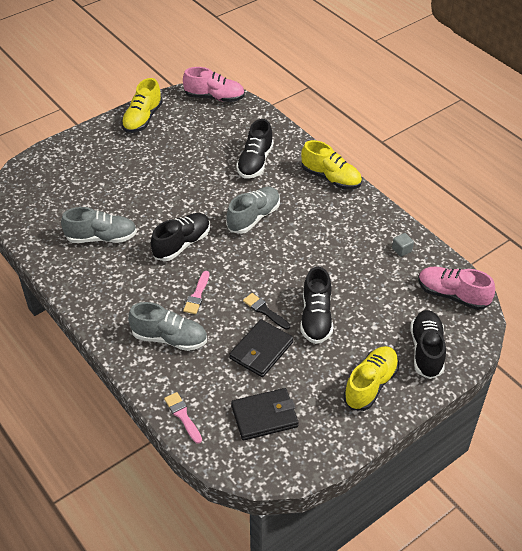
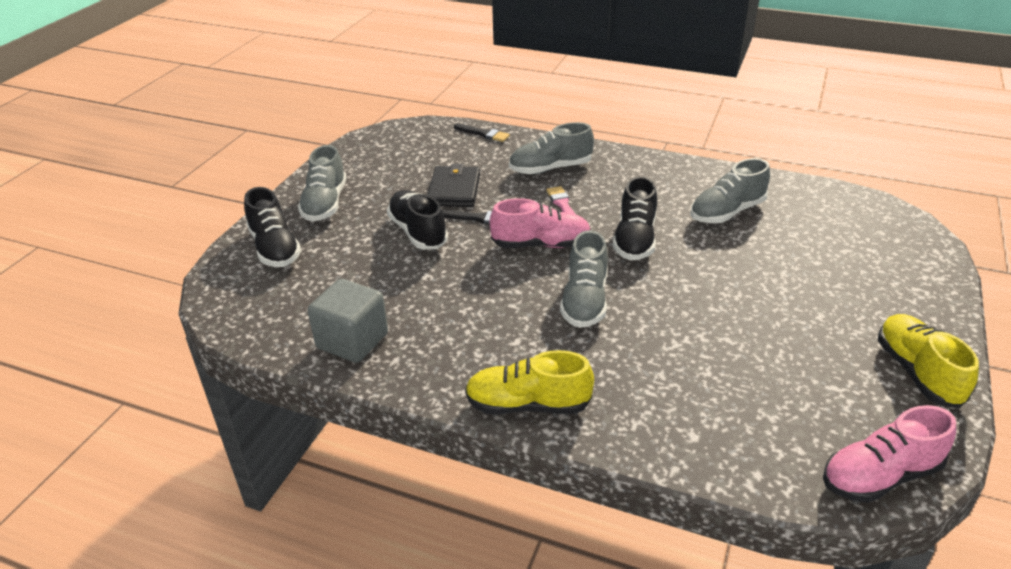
camera: 150 degrees right, 10 degrees down
(183, 416) = (483, 134): pink brush -> black brush
(255, 162) = (666, 379): black shoe -> none
(264, 416) = (413, 155): black wallet -> none
(370, 385) = (325, 204): yellow shoe -> grey shoe
(401, 250) = (352, 341): grey cube -> grey cube, size x2.28
(452, 295) = (259, 313): pink shoe -> pink shoe (541, 244)

